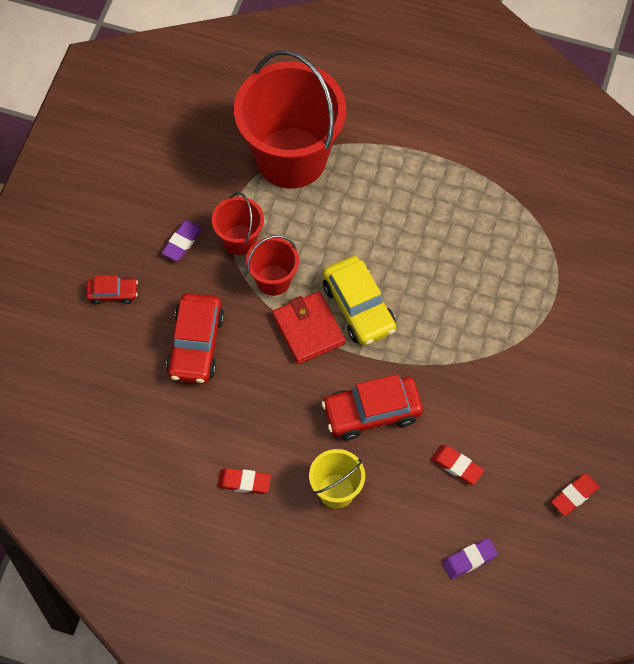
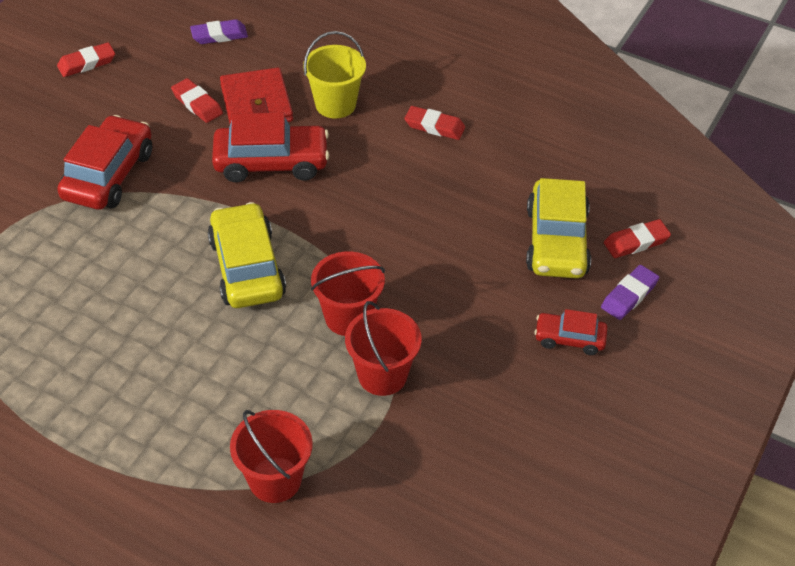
camera: 170 degrees left, 15 degrees down
(65, 390) = (636, 242): none -> red eraser
(128, 378) = (556, 241): none -> yellow car
(182, 242) = (464, 386): purple eraser -> purple eraser (629, 295)
(196, 344) = (466, 262): red car -> red car (108, 175)
(291, 157) = (275, 479): red bucket -> red bucket, size x0.47
(308, 329) = (319, 254): red wallet -> red wallet (256, 103)

